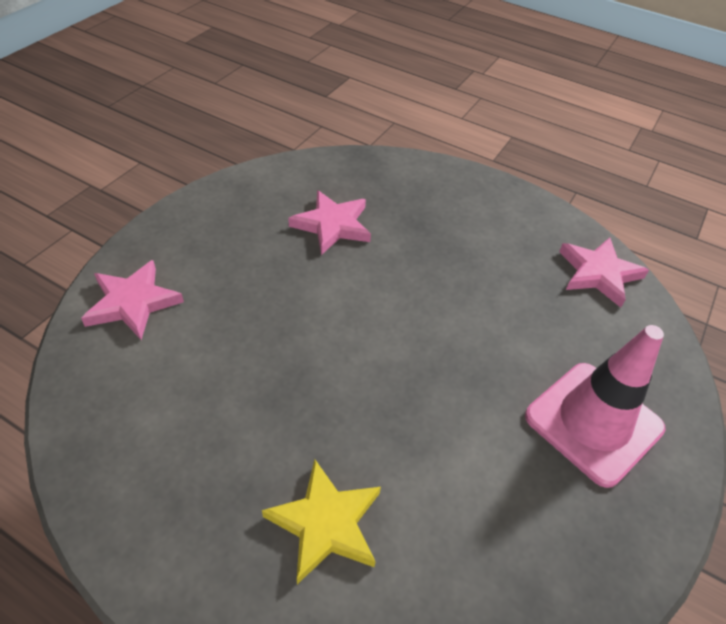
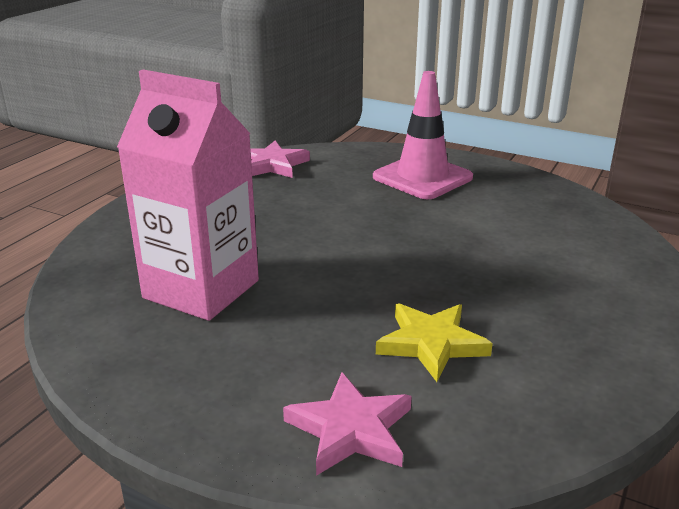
camera: 90 degrees left, 20 degrees down
(326, 523) = (560, 274): yellow star -> yellow star (431, 344)
(332, 225) = (201, 289): pink star -> pink carton

